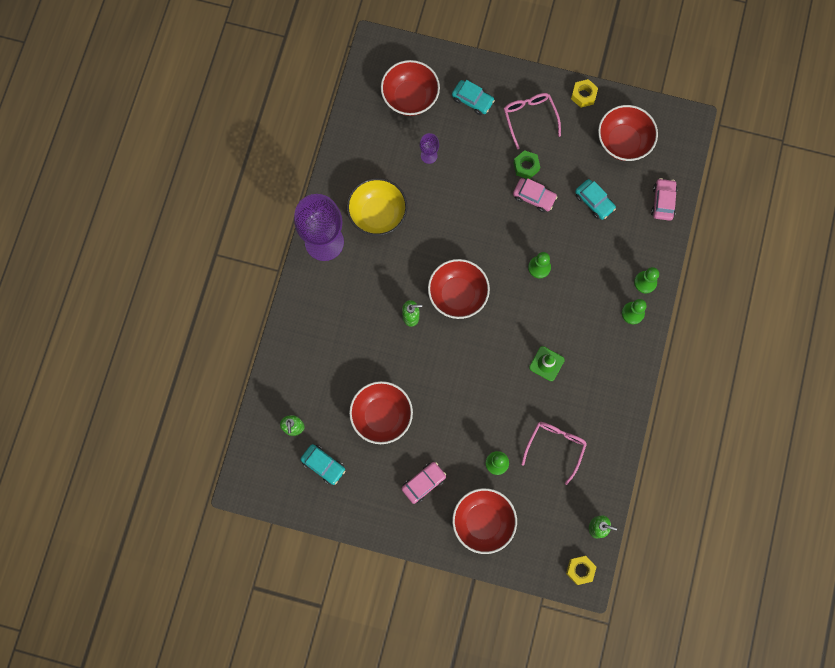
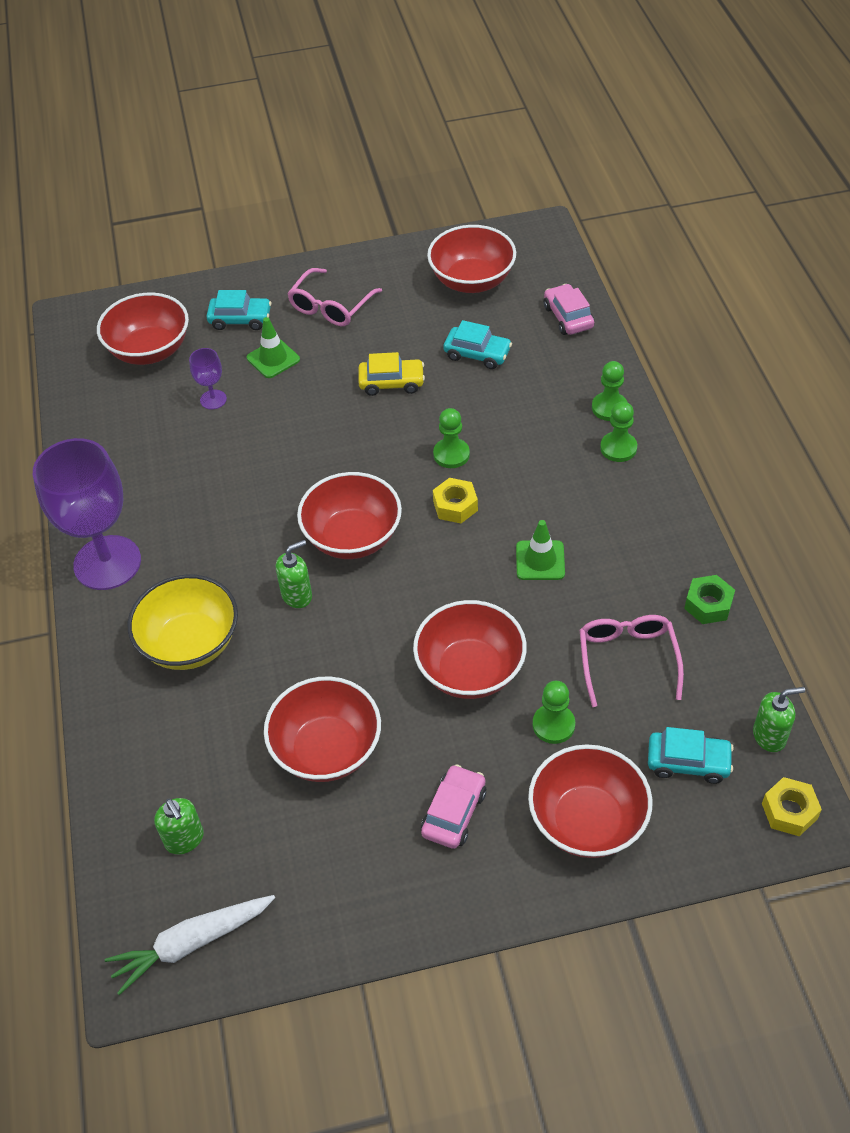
camera: 25 degrees left, 25 degrees down
(274, 482) = (191, 943): none -> white carrot
(323, 465) = (267, 871): turquoise car -> turquoise car (688, 762)
(377, 214) = (174, 495): yellow bowl -> yellow bowl (190, 643)
(474, 410) = (470, 670): none -> red bowl
(476, 142) = (273, 359): none -> green traffic cone
(526, 166) = (359, 356): green nut -> green nut (708, 604)
(529, 118) = (331, 306): pink glasses -> pink glasses turned 105 degrees counterclockwise
(534, 197) = (391, 382): pink car -> yellow car
(583, 95) = (388, 258): yellow nut -> yellow nut (455, 506)

